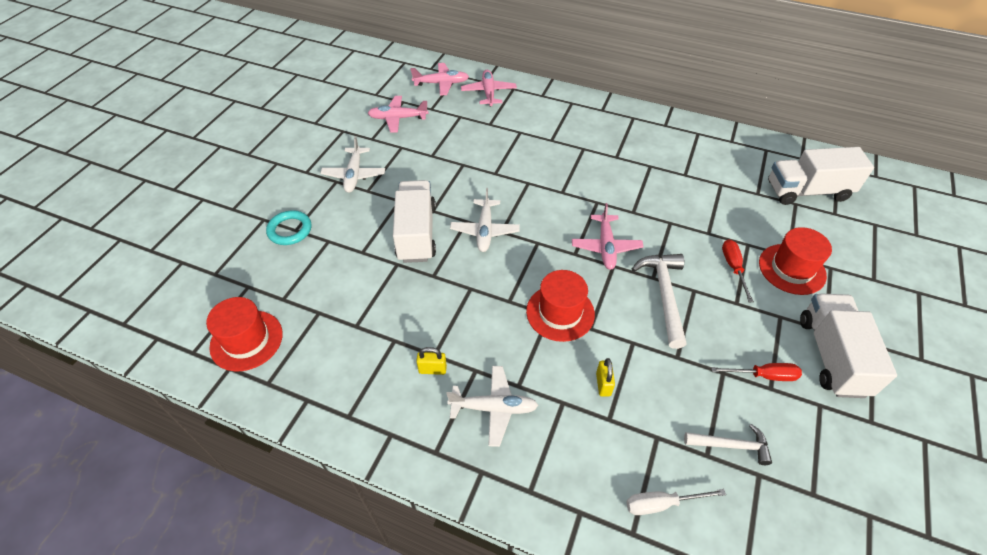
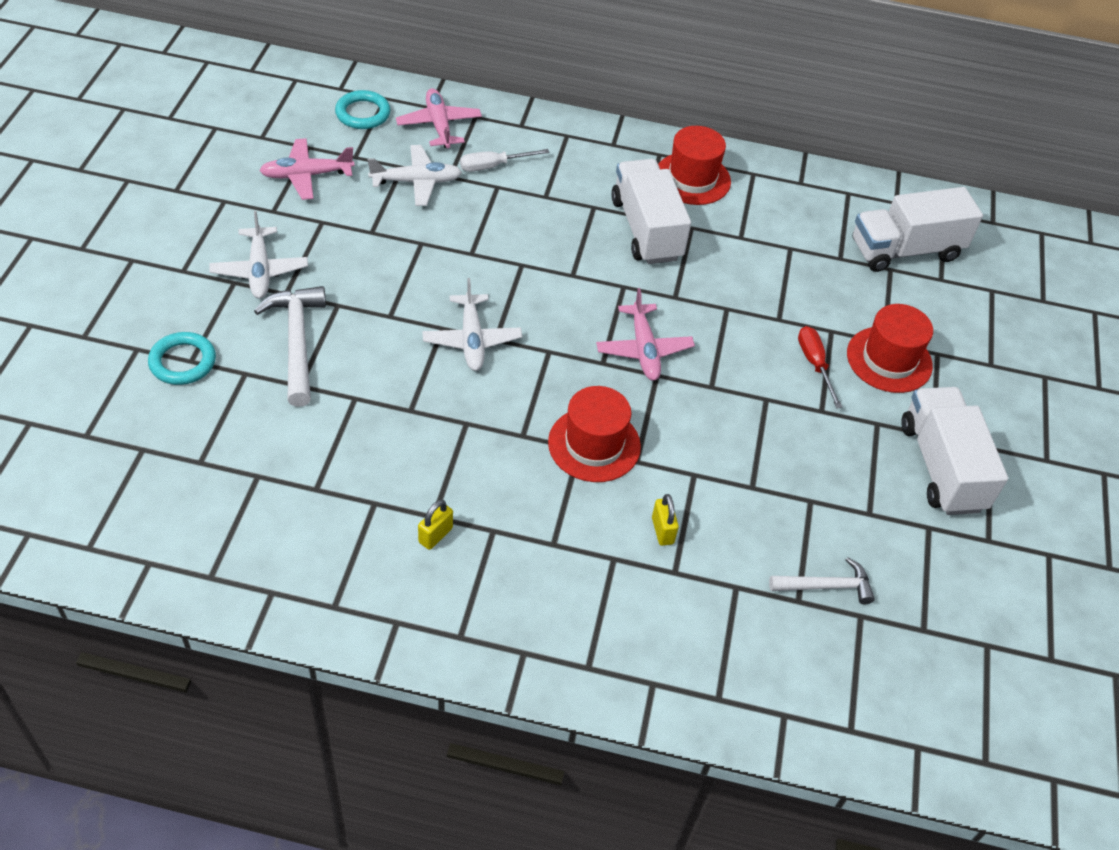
camera: 15 degrees left, 0 degrees up
(246, 340) = (163, 523): red hat -> red hat (692, 178)
(416, 233) = (374, 352): white truck -> white truck (646, 229)
(432, 369) = (435, 535): yellow padlock -> yellow padlock turned 45 degrees counterclockwise
(441, 83) = (363, 113): pink plane -> turquoise ring
(494, 408) = (526, 575): white plane -> white plane (417, 182)
(661, 503) = (749, 662): white screwdriver -> white screwdriver (493, 166)
(664, 295) = (728, 409): white hammer -> white hammer (297, 342)
(763, 375) = (860, 499): red screwdriver -> none

